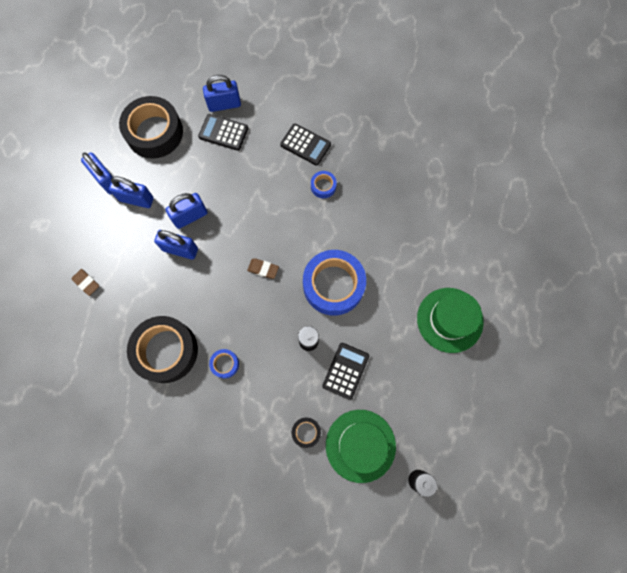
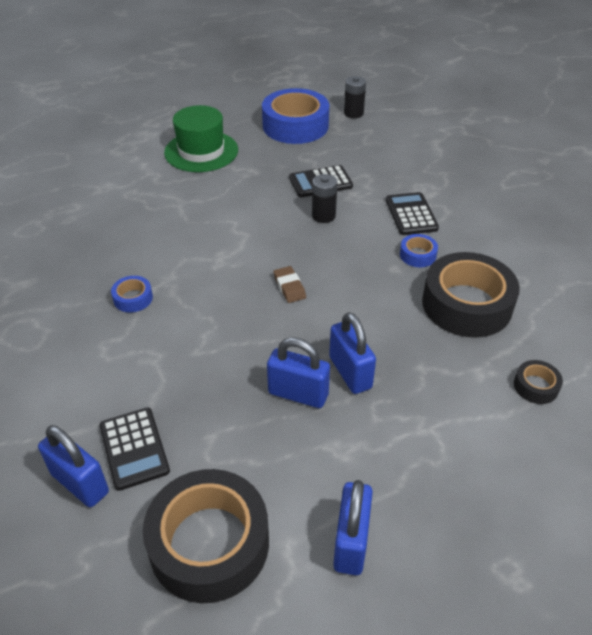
camera: 130 degrees left, 30 degrees down
(86, 283) = (502, 436): brown eraser -> none
(136, 199) = (338, 474): blue padlock -> none
(305, 145) = (83, 347): black calculator -> black calculator (411, 214)
(306, 432) = (400, 177): black tape -> black tape (535, 386)
(333, 285) = (247, 229): blue tape -> blue tape (295, 126)
(360, 445) = (369, 147): green hat -> none

